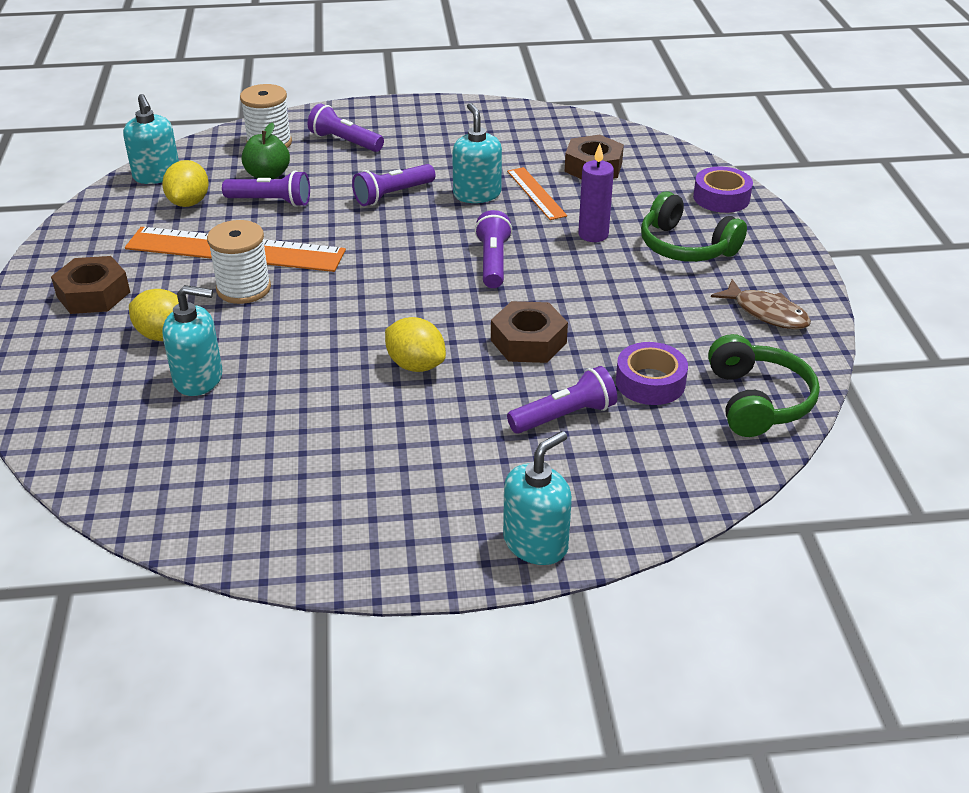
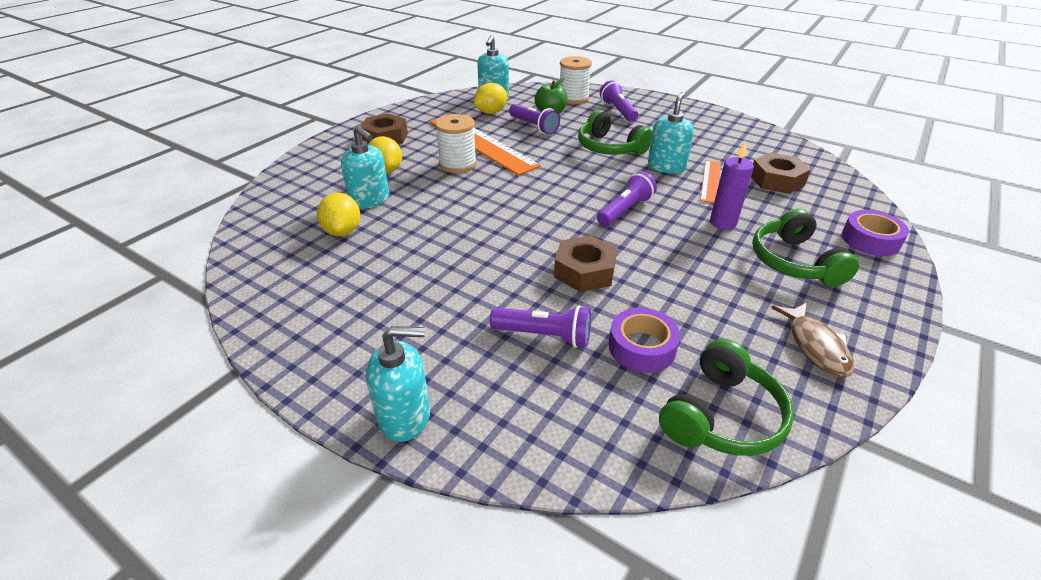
camera: 40 degrees right, 0 degrees up
(392, 195) = (609, 148): purple flashlight -> green headphones
(416, 365) = (492, 250): yellow lemon -> yellow lemon (343, 231)

